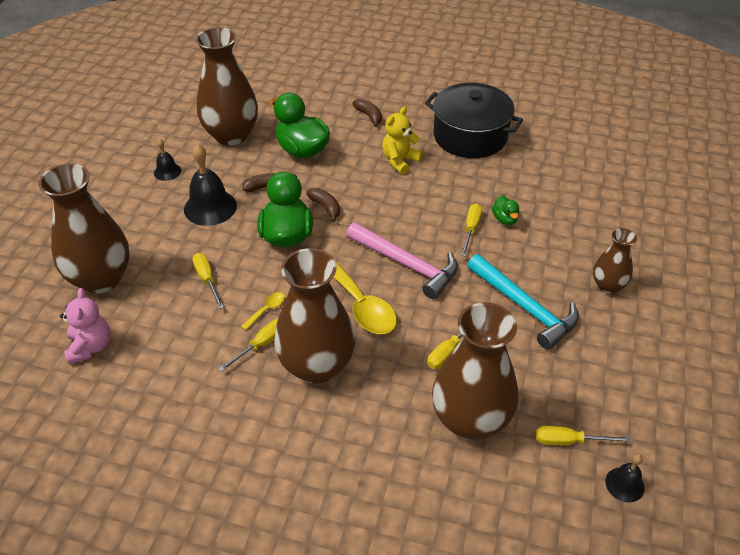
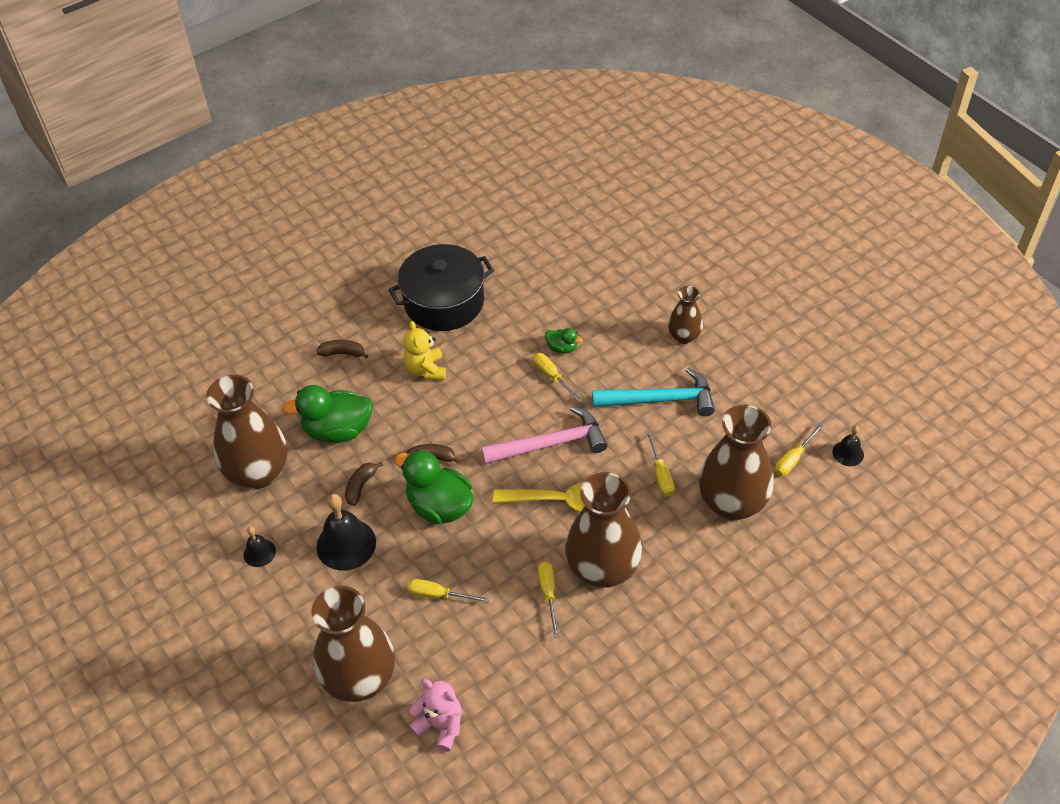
camera: 50 degrees left, 5 degrees up
(266, 310) = (513, 570): yellow spoon -> none

